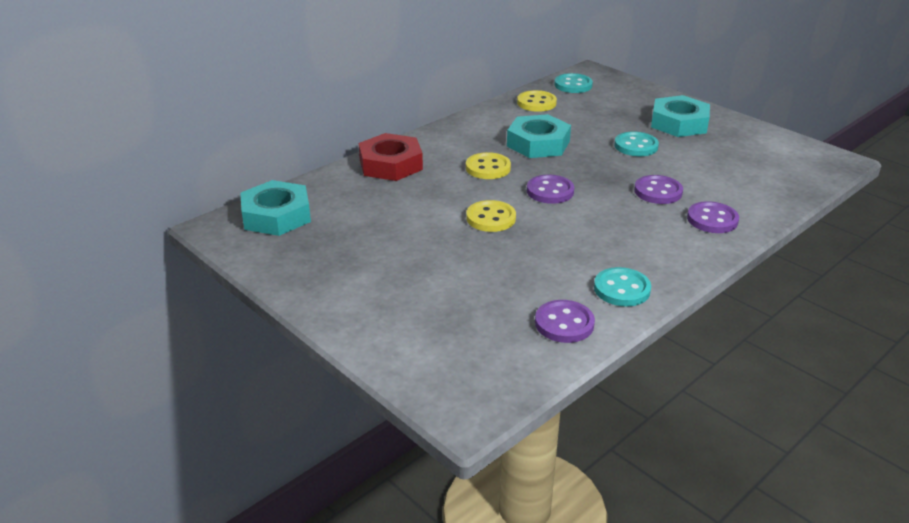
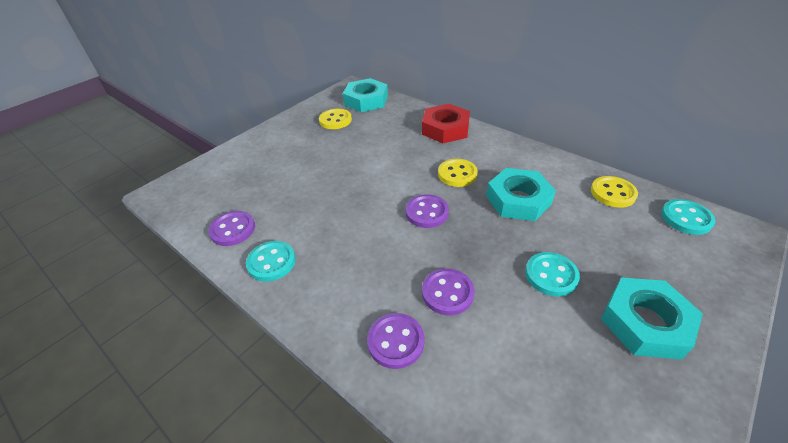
camera: 85 degrees right, 10 degrees up
(491, 218) = (375, 183): yellow button -> yellow button (335, 120)

